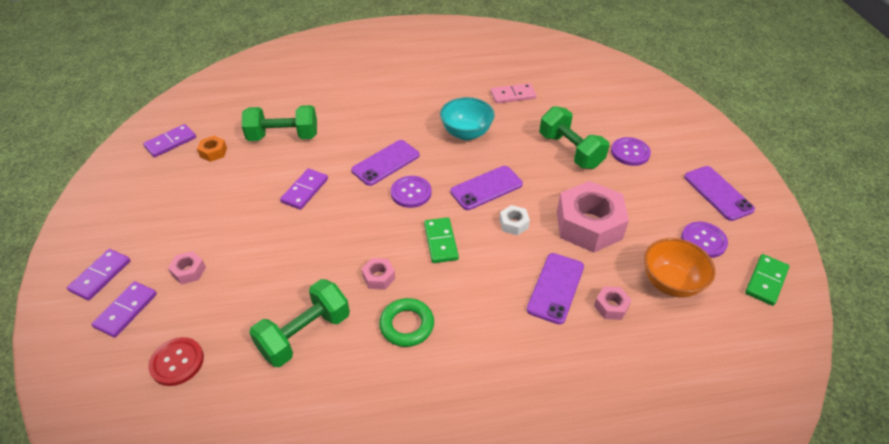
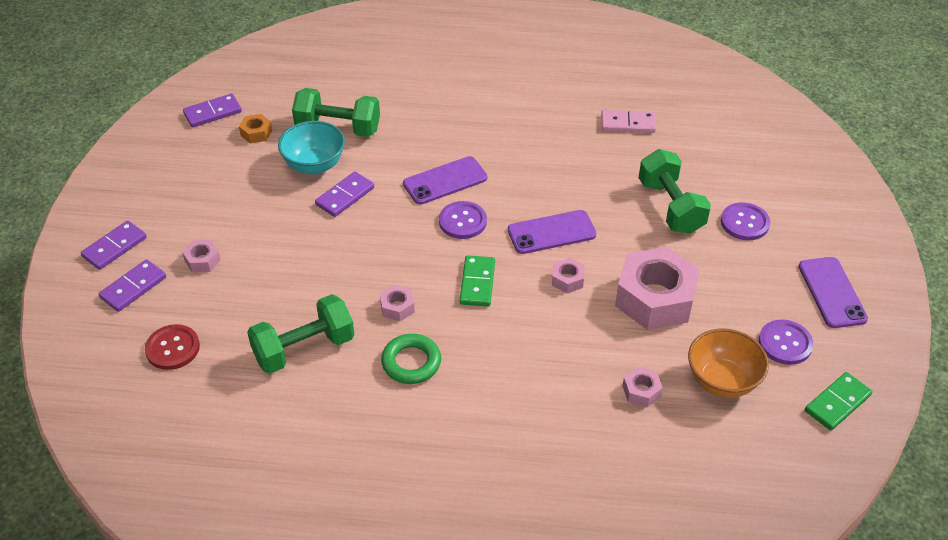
camera: 15 degrees right, 0 degrees up
(466, 133) = (552, 162): turquoise bowl -> turquoise bowl (314, 165)
(513, 224) = (567, 280): white nut -> pink nut
(555, 288) = (587, 359): purple phone -> none

